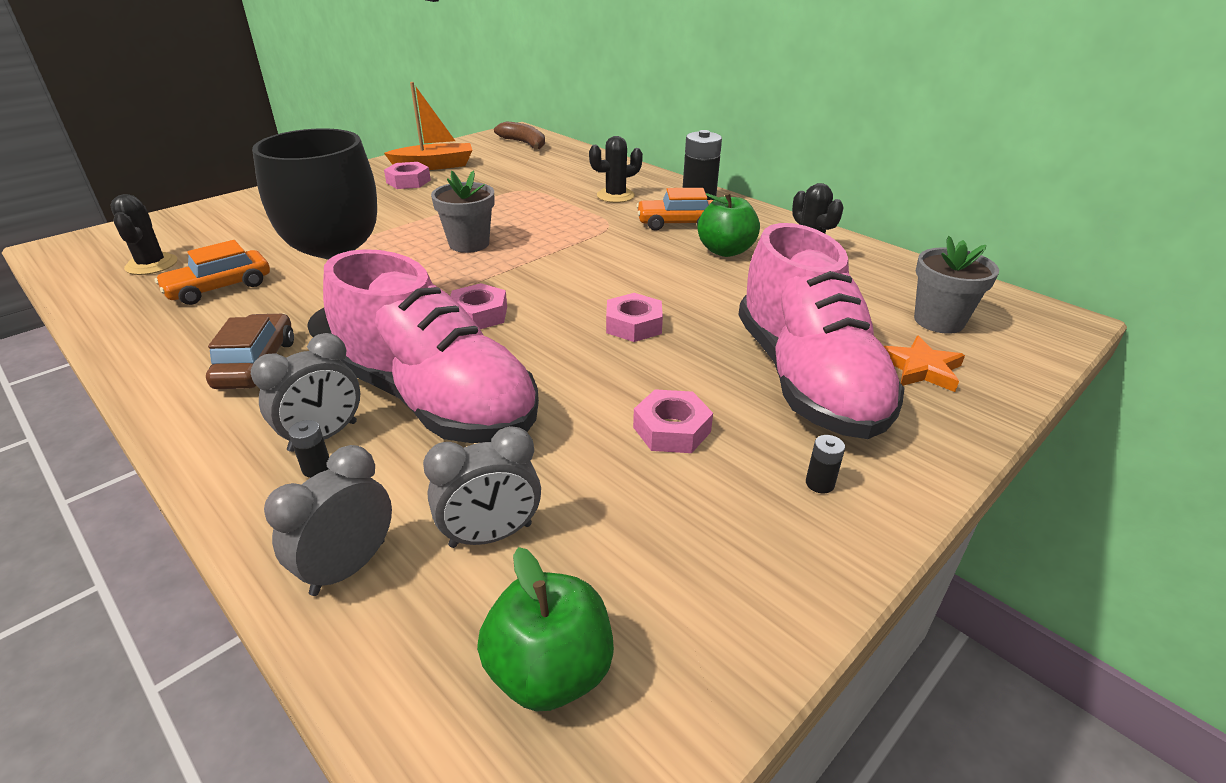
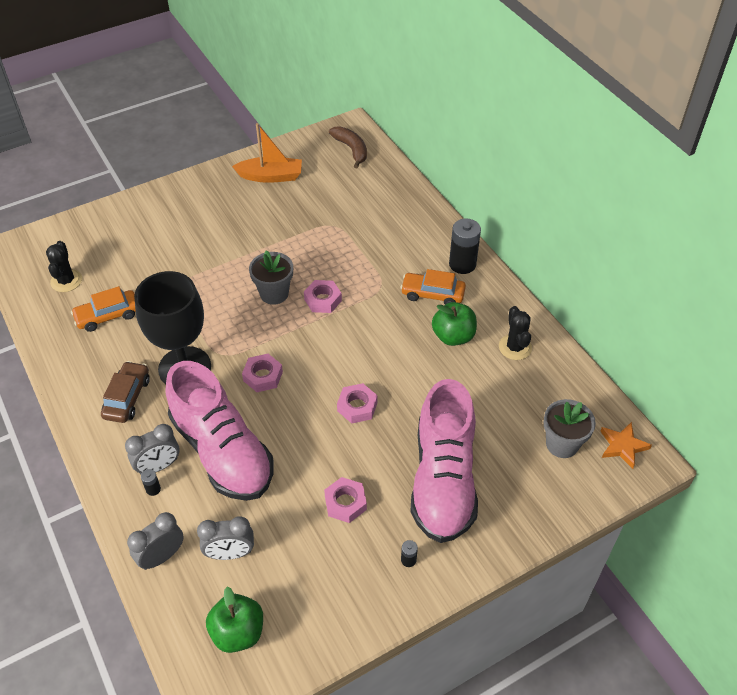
camera: 15 degrees right, 15 degrees up
(408, 181) = (247, 198): pink nut -> pink nut (323, 300)
(615, 196) = (399, 246): black cactus -> none
(921, 368) = (520, 486): orange star -> orange star (622, 446)

